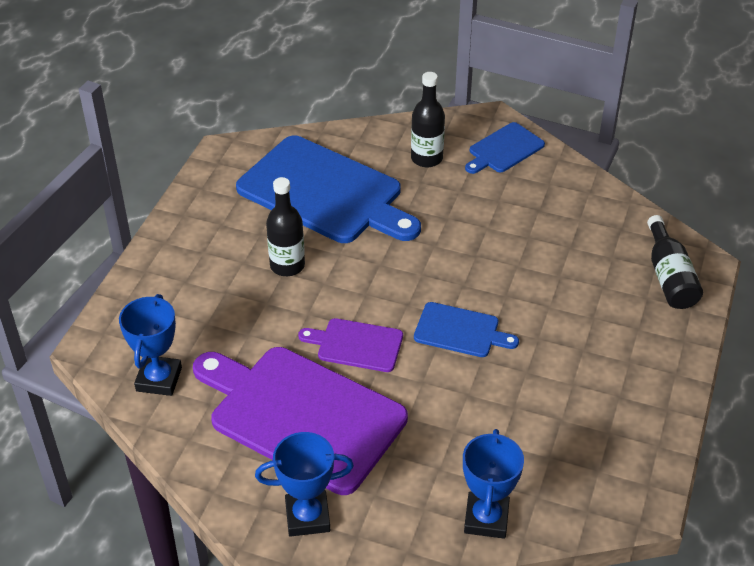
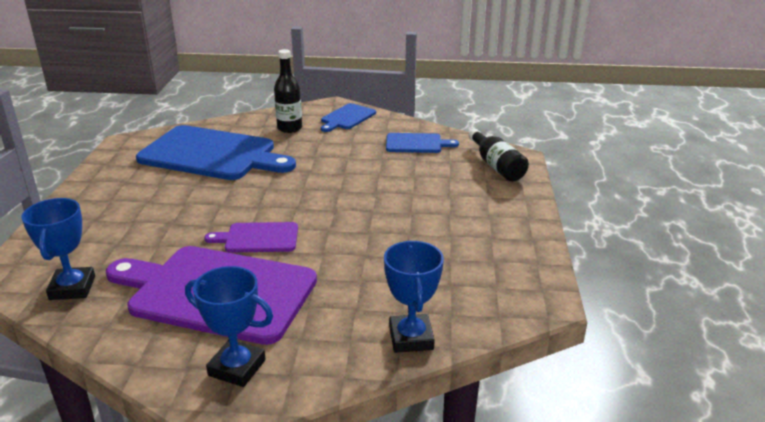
camera: 15 degrees left, 15 degrees down
(287, 266) = (187, 198): black bottle -> none
(307, 517) = (237, 368): blue trophy -> blue trophy turned 45 degrees clockwise
(460, 331) = (345, 217): blue cutting board -> blue cutting board (416, 144)

